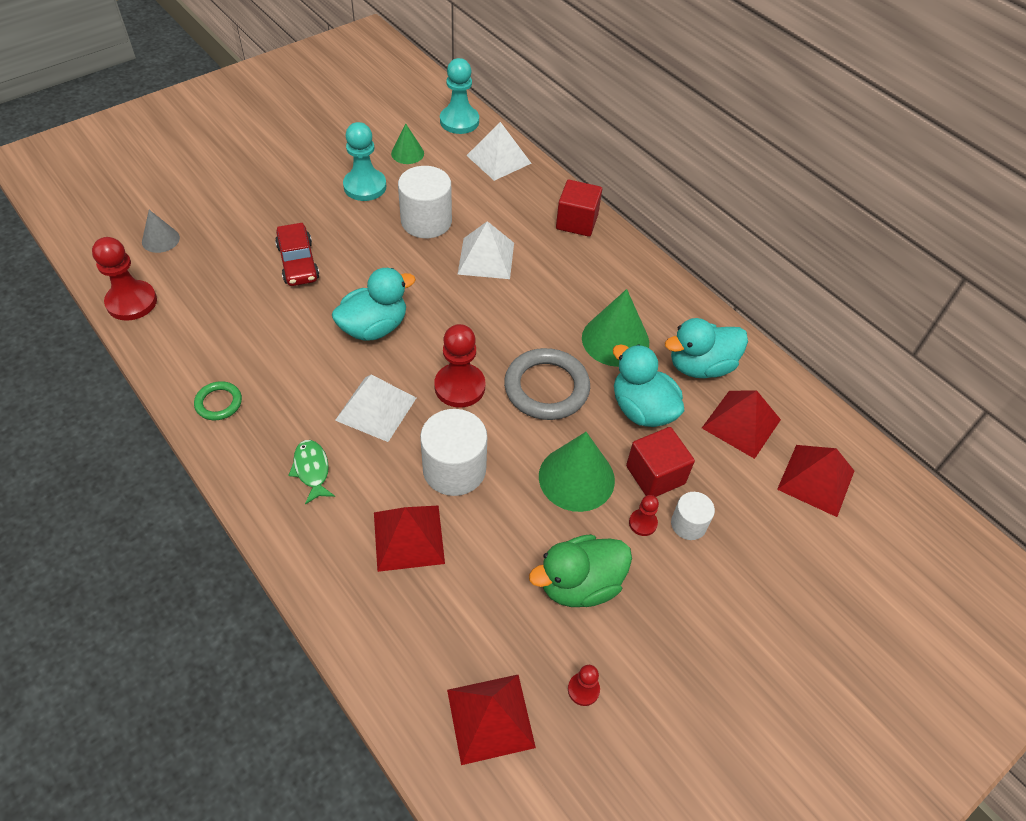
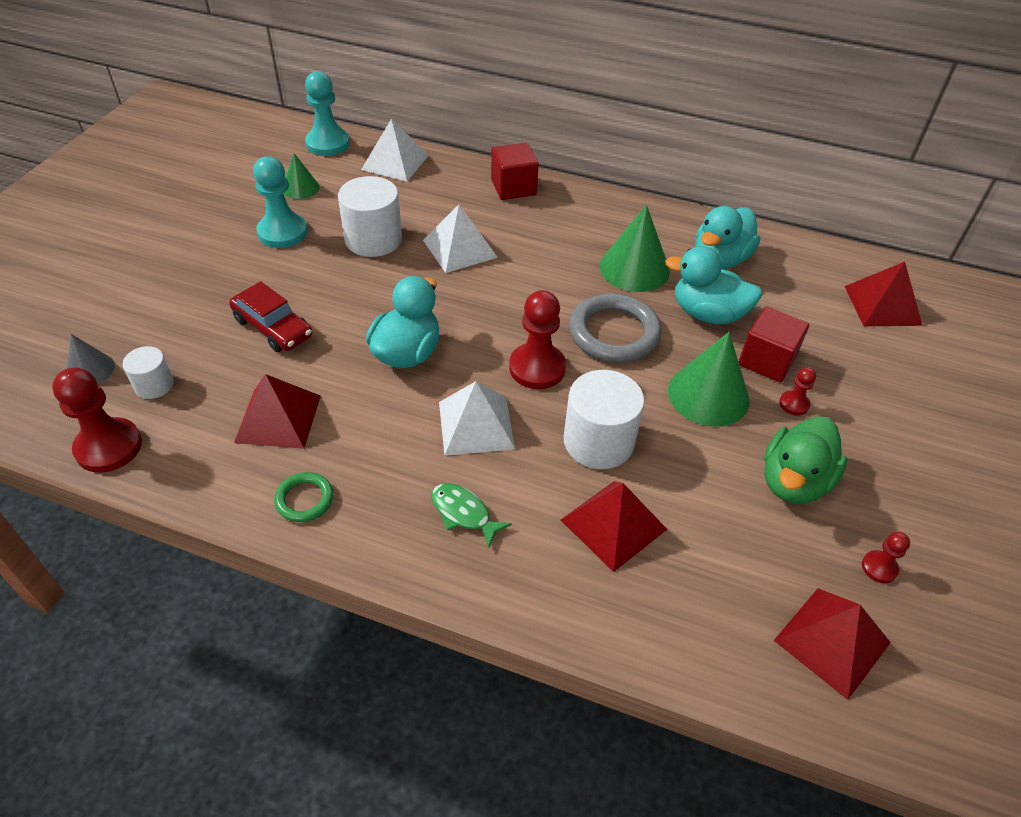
camera: 30 degrees left, 5 degrees down
(688, 524) = (828, 386): white cylinder -> white cylinder (154, 385)
(741, 424) = (791, 289): red pyramid -> red pyramid (278, 418)

